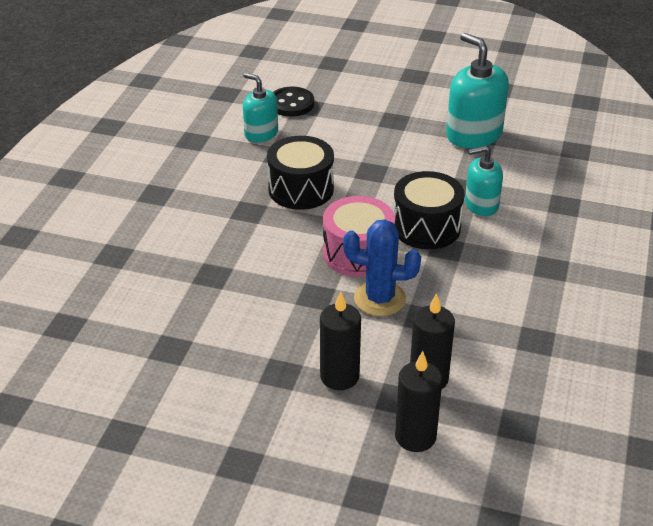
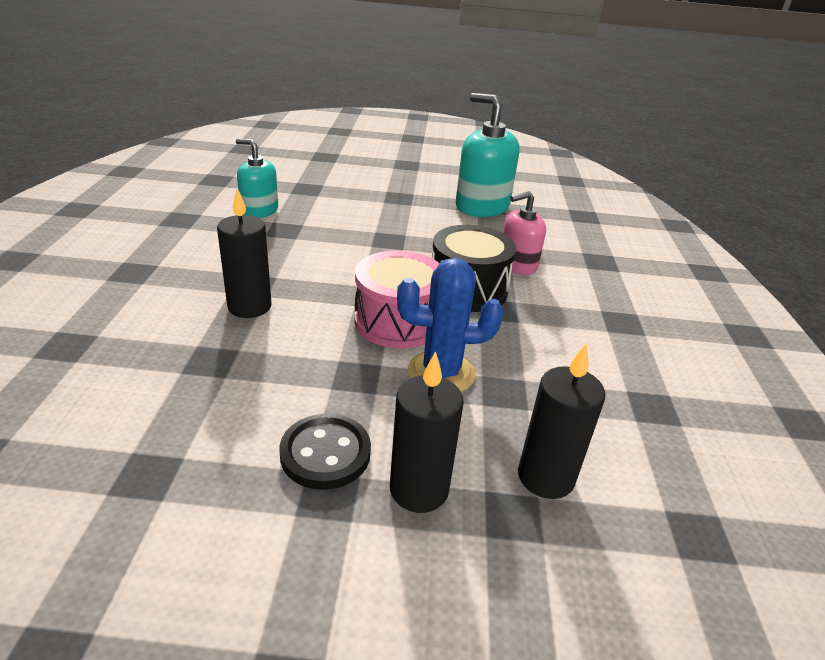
camera: 15 degrees left, 5 degrees down
(291, 104) = (289, 186): black button -> black button (325, 453)
(301, 189) = (313, 259): black drum -> none
(415, 436) = (566, 580): black candle -> black candle (249, 307)
(481, 204) = (517, 265): turquoise soap dispenser -> pink soap dispenser

